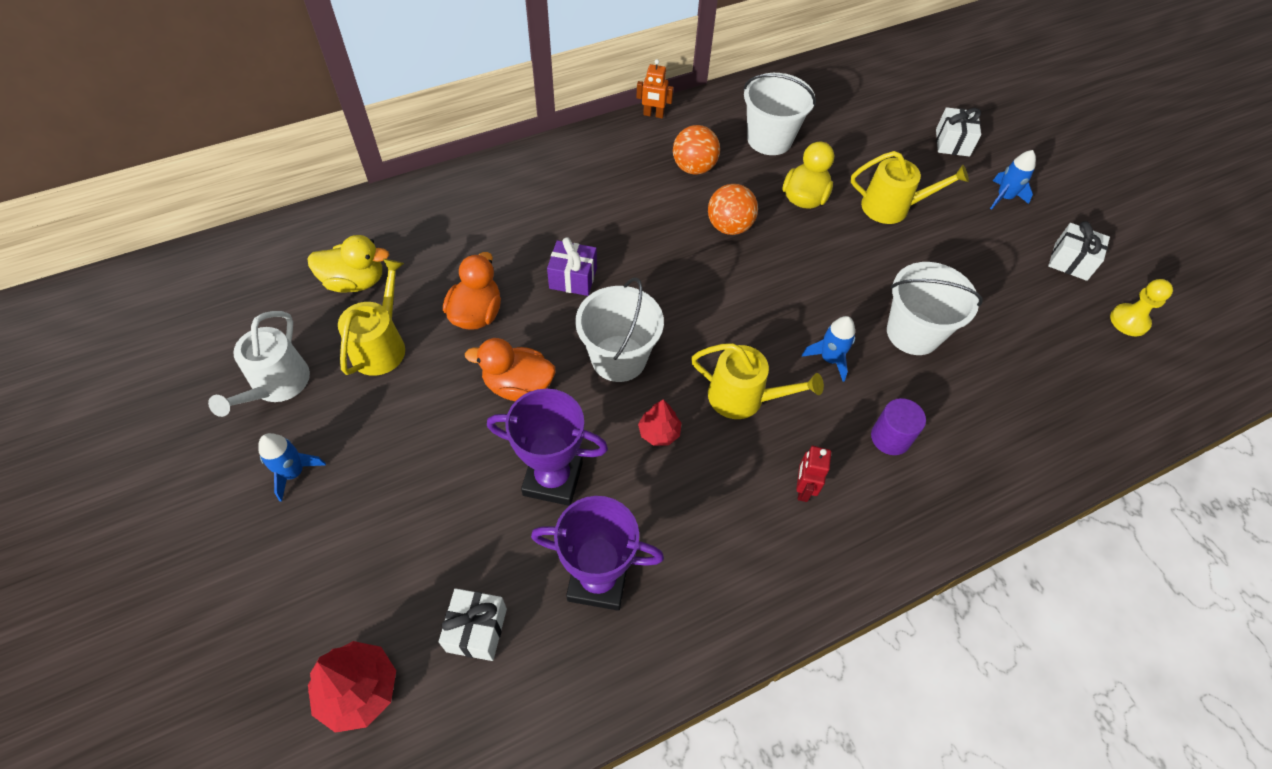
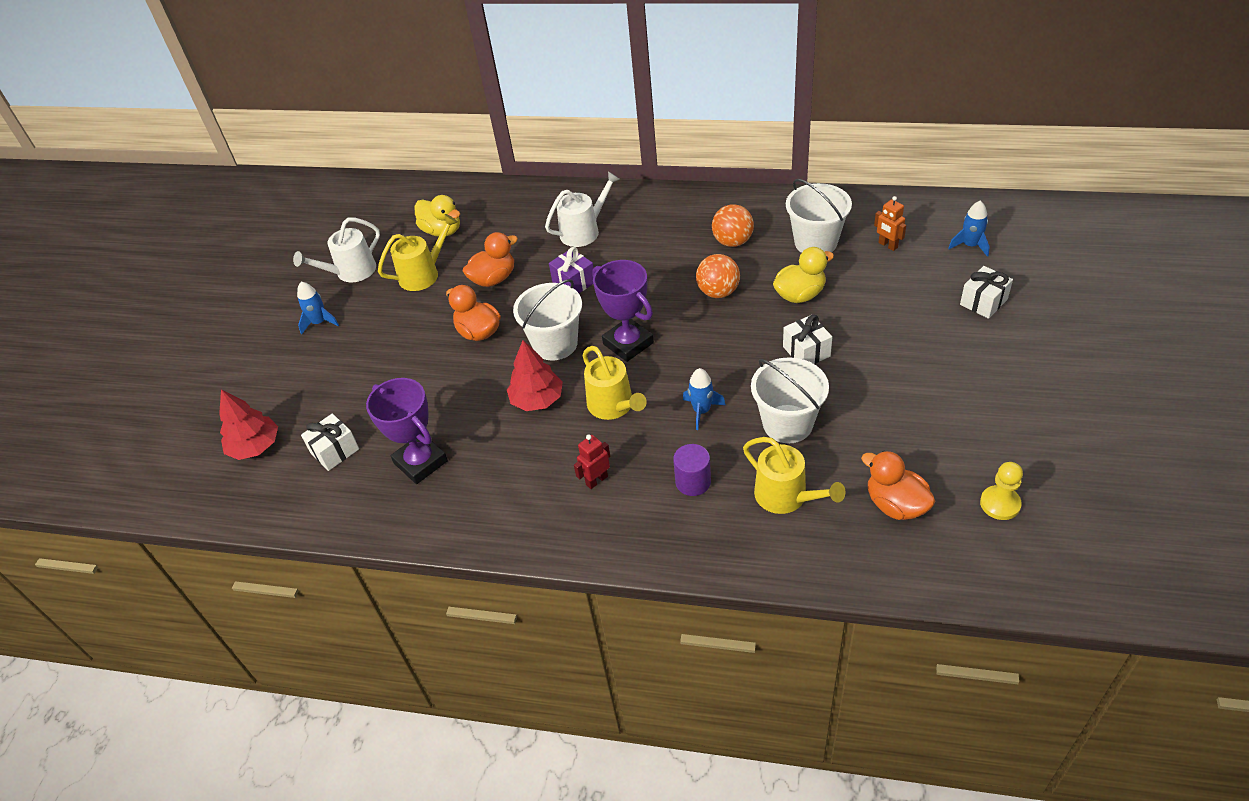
camera: 45 degrees right, 10 degrees down
(529, 215) = (584, 231): none -> white watering can
(553, 479) = (448, 394): purple trophy -> purple trophy (628, 343)
(653, 114) = (739, 193): orange robot -> orange robot (887, 245)
(659, 432) = (537, 400): red tree -> red tree, size x1.62
(891, 207) = (869, 329): yellow watering can -> yellow watering can (786, 496)
(1004, 197) = (986, 362): blue rocket -> blue rocket (970, 245)
(1063, 364) = (895, 505): none -> orange duck
(1070, 261) = (995, 436): white gift -> white gift (806, 351)

